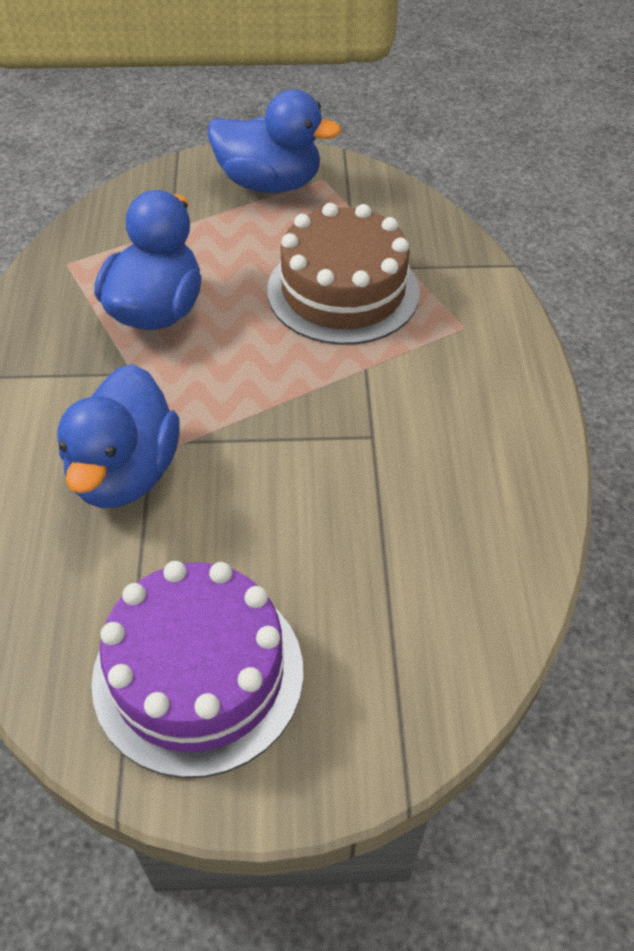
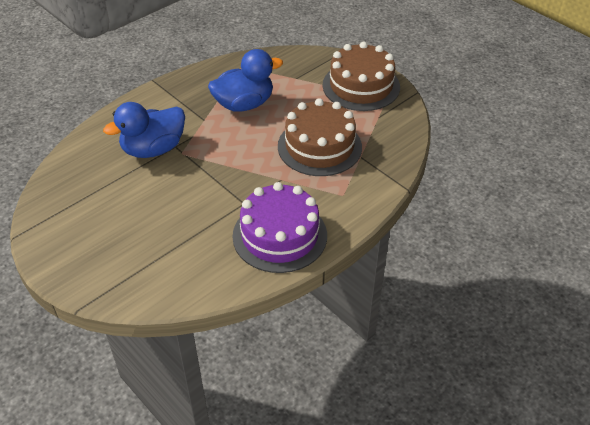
camera: 50 degrees right, 5 degrees down
(198, 674) = (83, 222): purple cake -> purple cake (280, 235)
(269, 183) = (361, 86): blue duck -> brown cake

